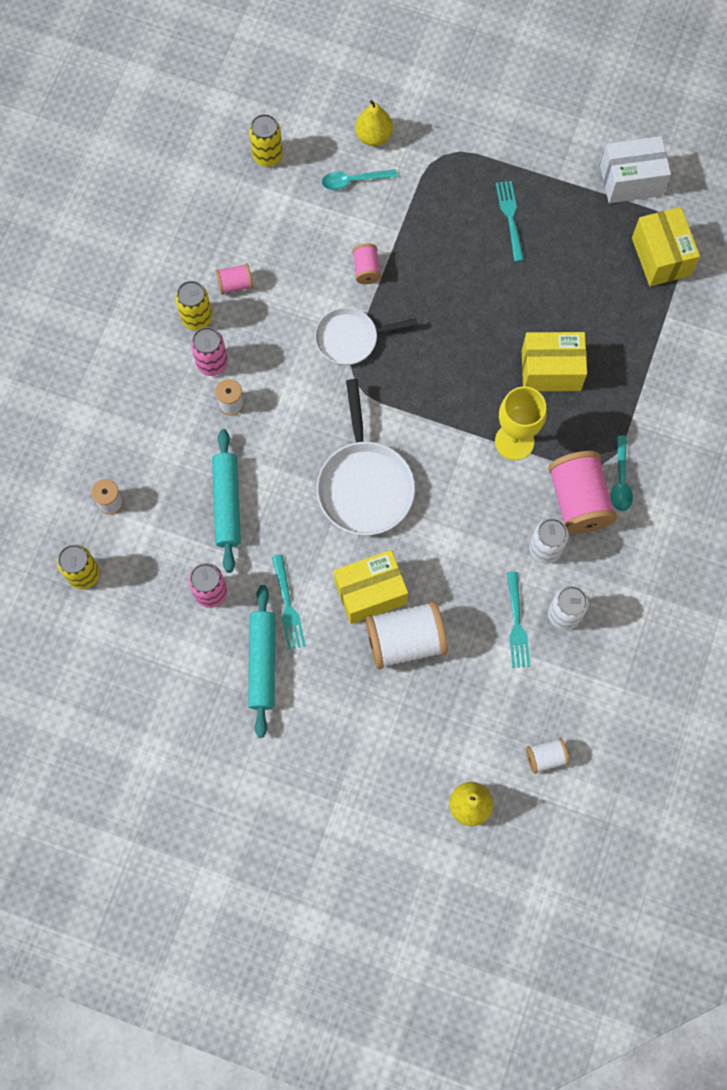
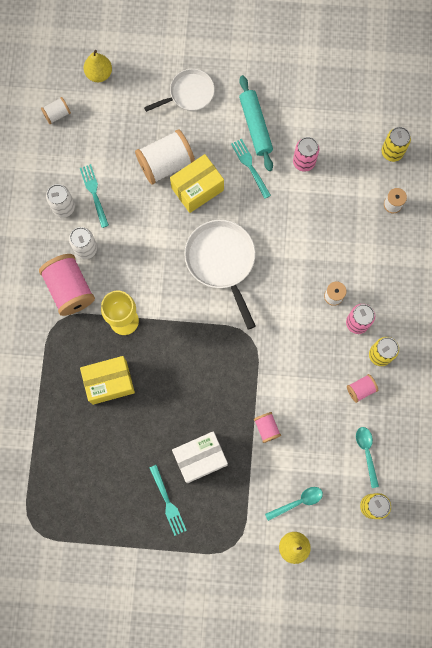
camera: 165 degrees right, 5 degrees up
(227, 503) = (312, 224): turquoise rolling pin -> none
(351, 339) = (262, 368): white pan -> white pan (189, 93)
(620, 480) = (42, 311): turquoise spoon -> turquoise spoon (366, 452)
(631, 180) = (79, 562): white box -> white box (200, 458)
(660, 257) = (44, 499): yellow box -> none

